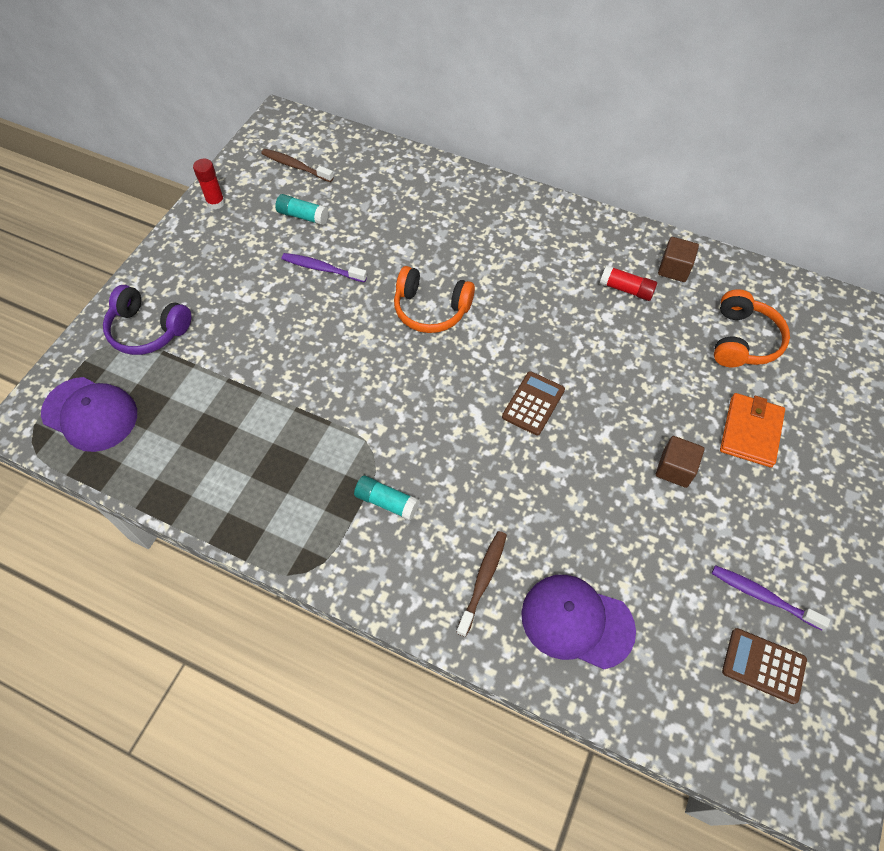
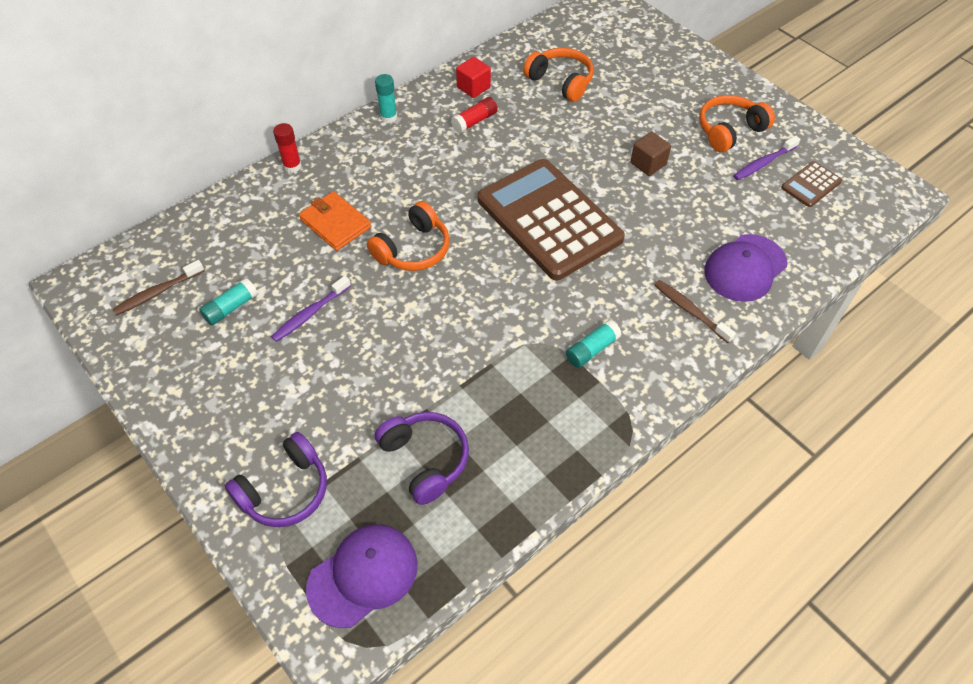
camera: 65 degrees left, 5 degrees down
(210, 412) = (425, 459): none -> purple headphones
(216, 202) = (151, 378): red glue stick -> red glue stick (292, 166)
(533, 403) = (549, 219): brown calculator -> brown calculator, size x2.40
(583, 221) = (388, 117): none -> turquoise glue stick
(674, 269) = (473, 87): brown cube -> red cube
(750, 431) = (638, 112): orange wallet -> orange wallet (335, 223)
(792, 540) = (729, 131): none -> orange headphones

